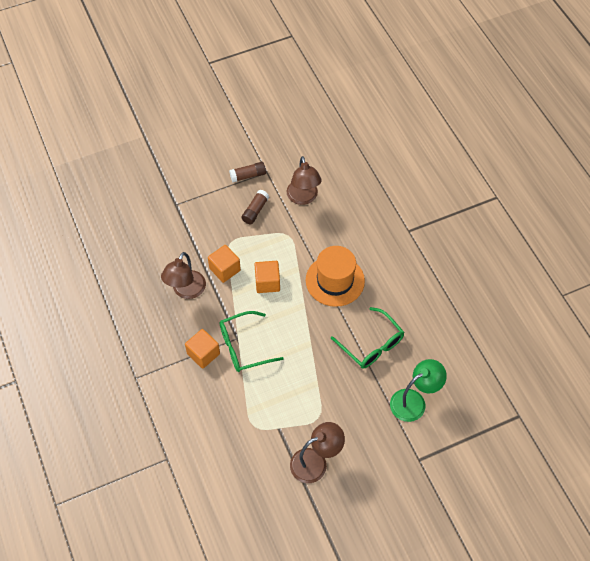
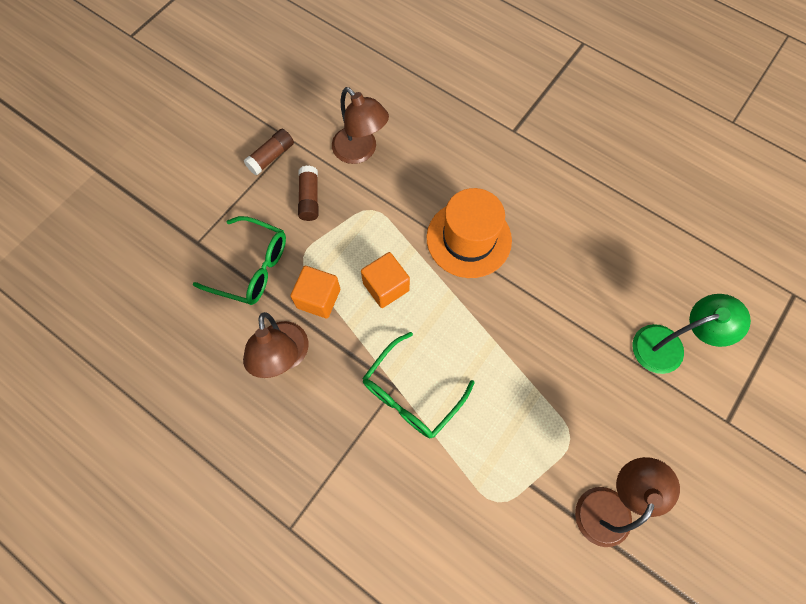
camera: 30 degrees left, 10 degrees up
(203, 354) = (363, 435): orange cube -> none
(372, 345) = (569, 300): green glasses -> green glasses (252, 267)
(414, 401) = (668, 345): green lamp -> green lamp turned 45 degrees clockwise

